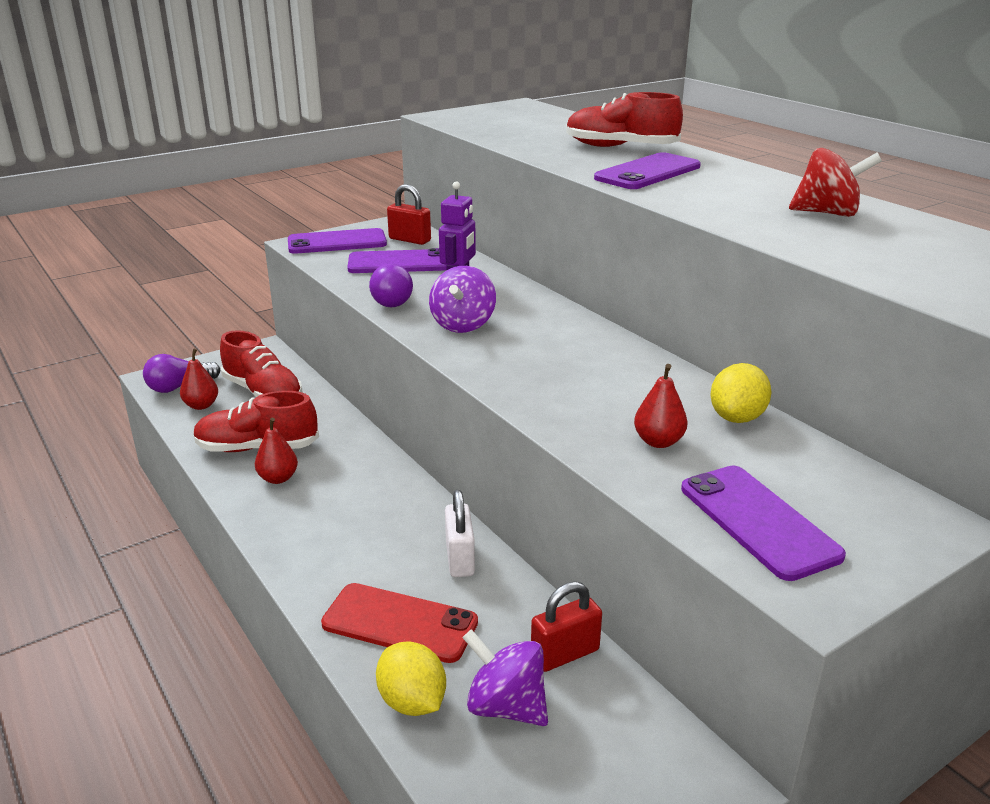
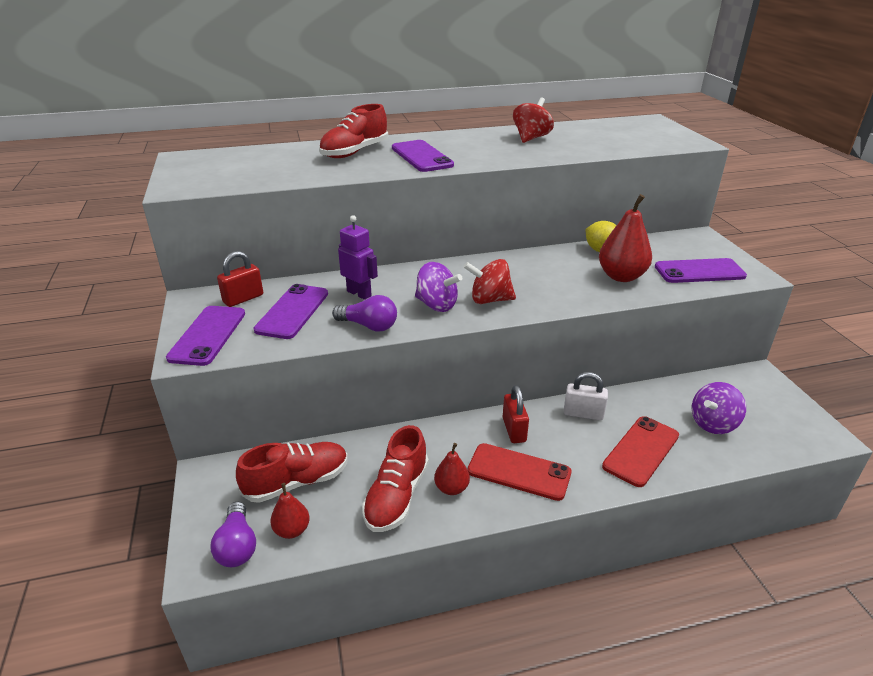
camera: 70 degrees left, 5 degrees up
(319, 520) = (519, 472): none -> red phone
(412, 702) = (709, 458): yellow lemon -> none
(499, 352) = (490, 300): none -> red spinning top
(565, 654) = (674, 394): red padlock -> red padlock (514, 430)
(658, 441) = (621, 276): red pear -> red pear, size x1.74

